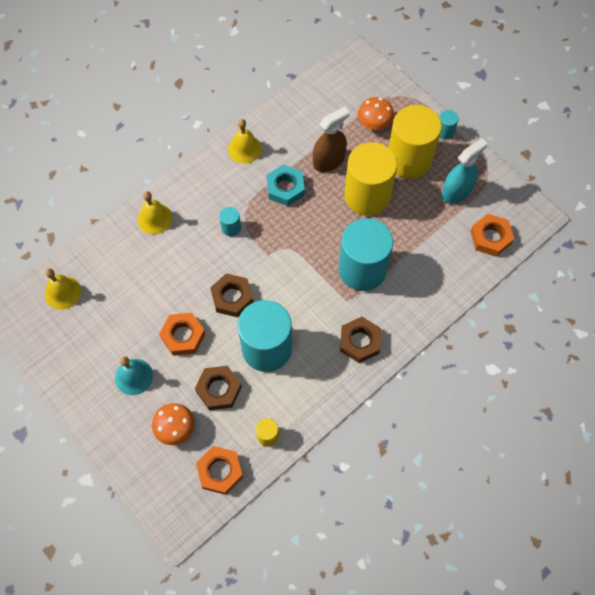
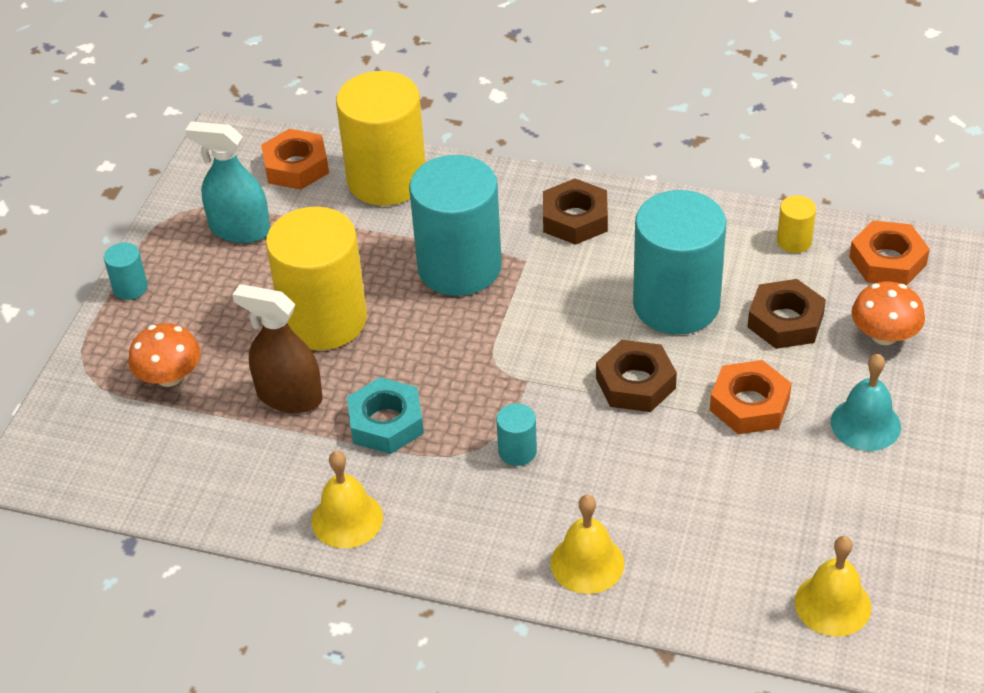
camera: 120 degrees left, 20 degrees down
(409, 159) = (216, 304): yellow cylinder -> yellow cylinder (387, 180)

